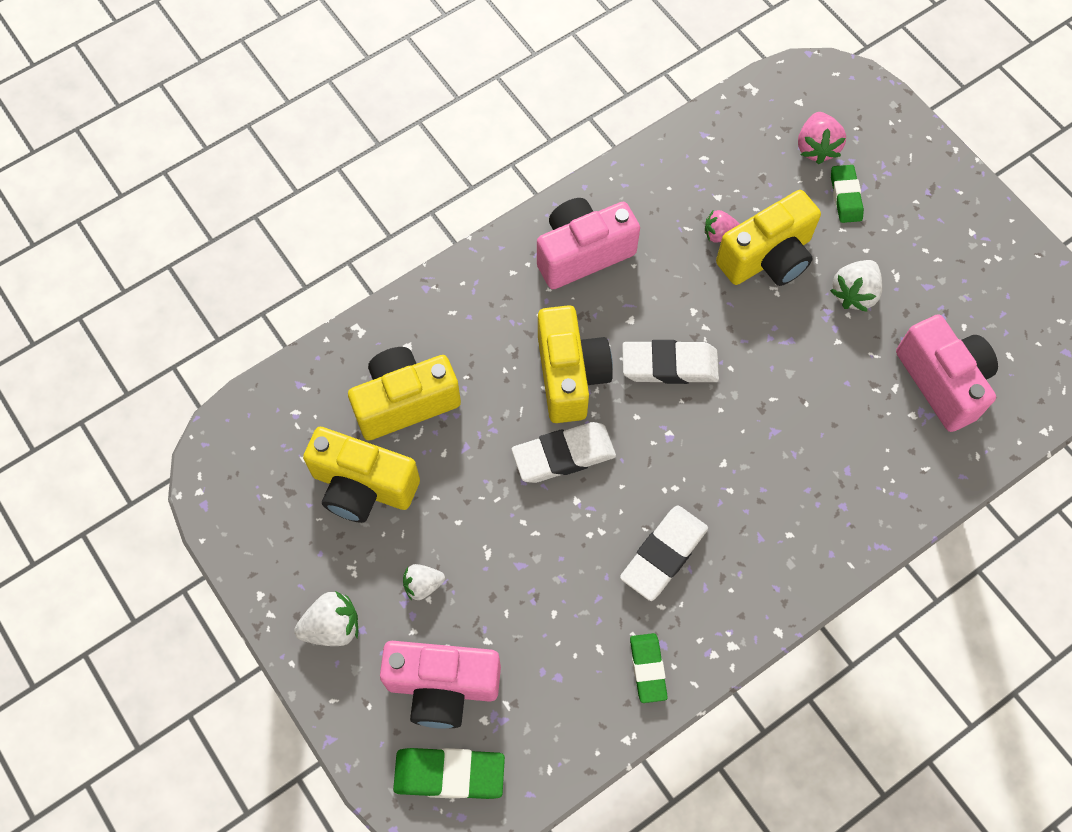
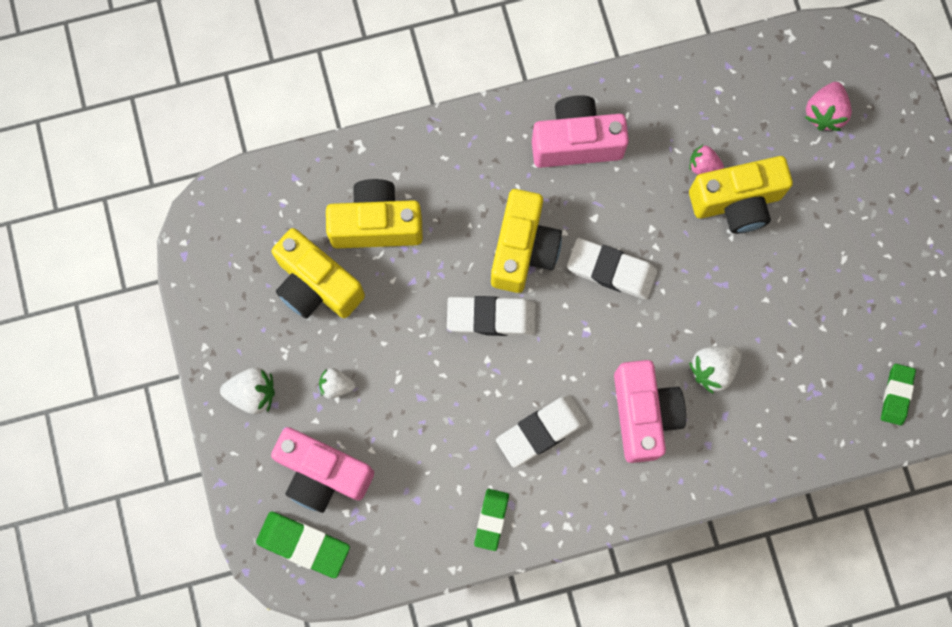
camera: 20 degrees right, 10 degrees up
(845, 196) = (830, 168): green eraser -> green eraser (896, 395)
(854, 293) = (799, 261): white strawberry -> white strawberry (713, 369)
(942, 382) = (841, 368): pink camera -> pink camera (643, 414)

